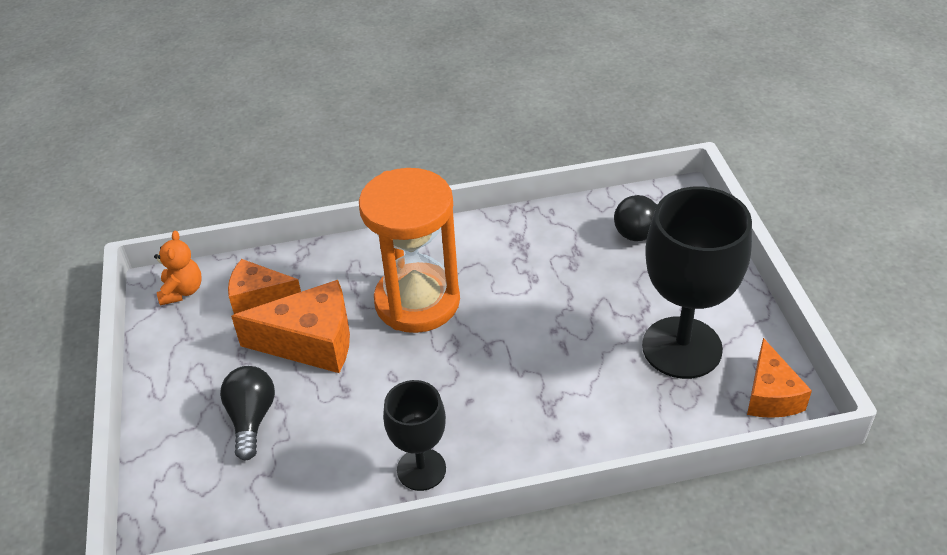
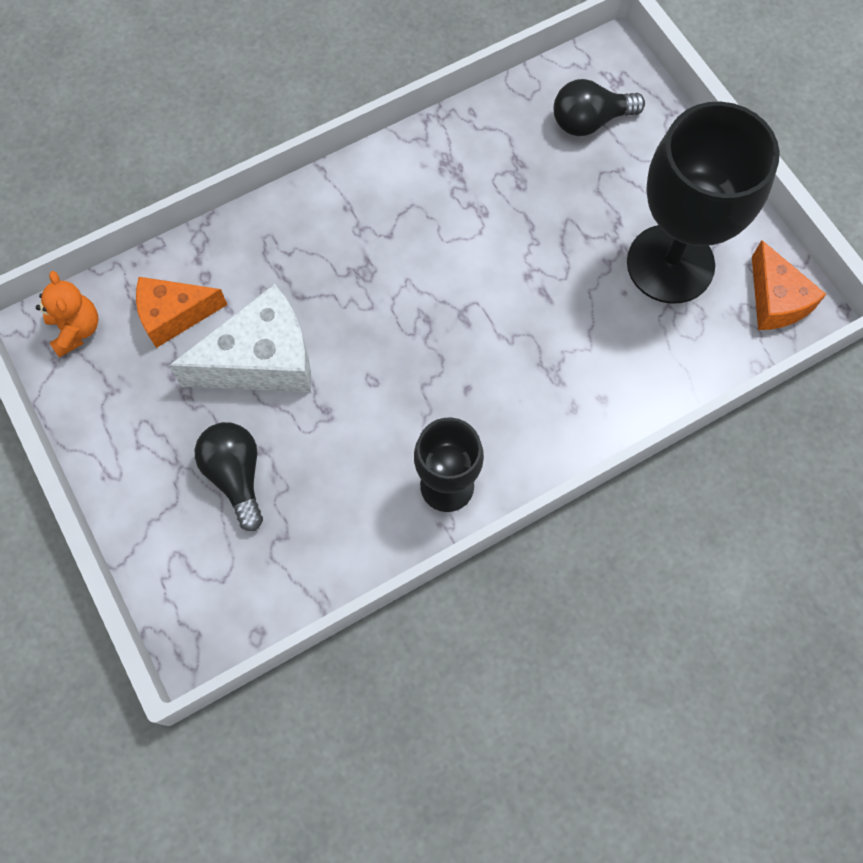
camera: 20 degrees left, 25 degrees up
(311, 342) = (262, 360): orange cheese -> white cheese
(417, 301) = (363, 275): orange hourglass -> none

